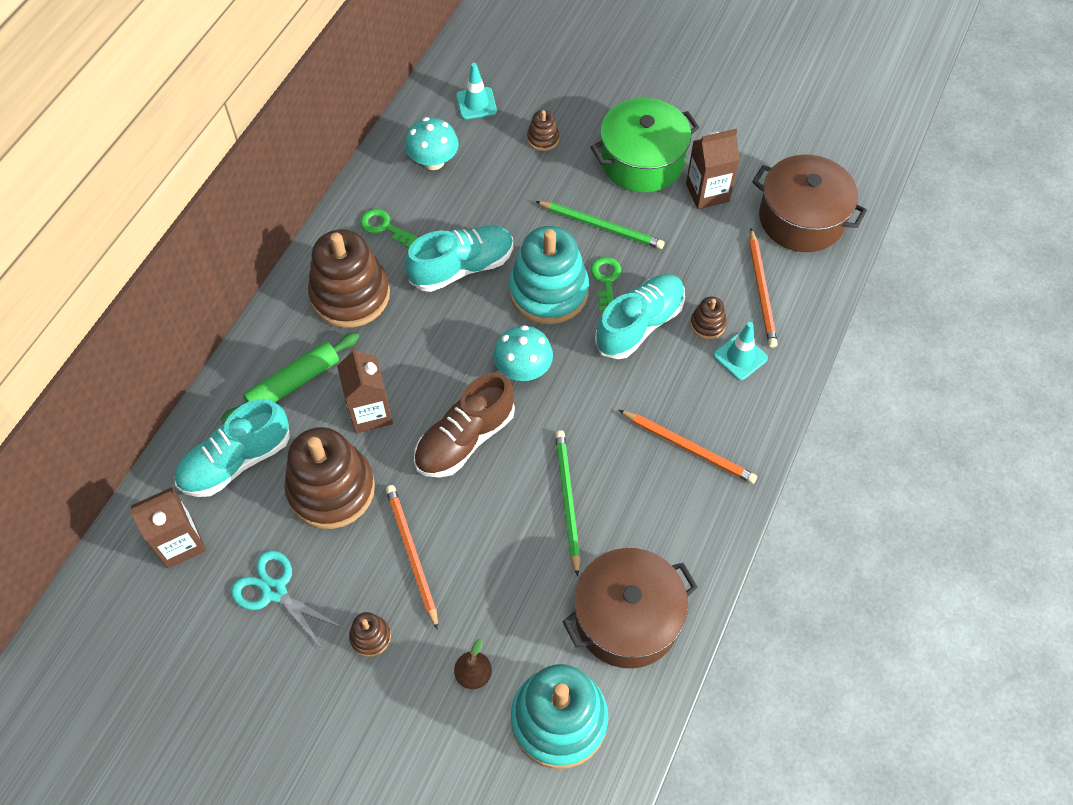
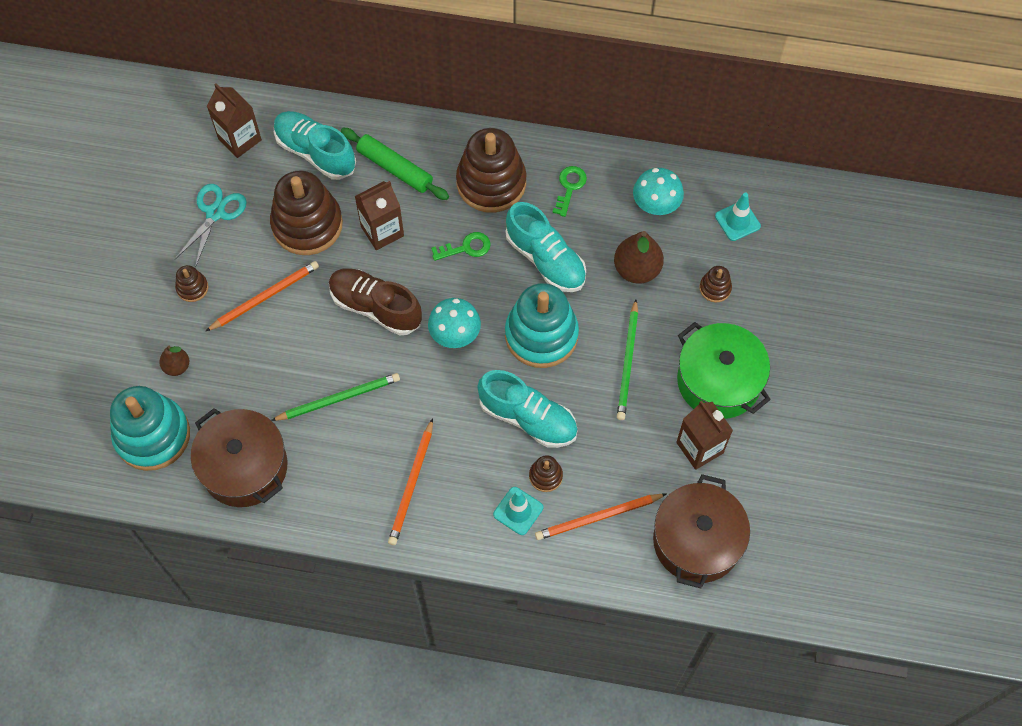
camera: 75 degrees right, 5 degrees up
(501, 194) = (637, 269): none -> brown pear
(606, 280) = (568, 379): green key -> green key (466, 248)

